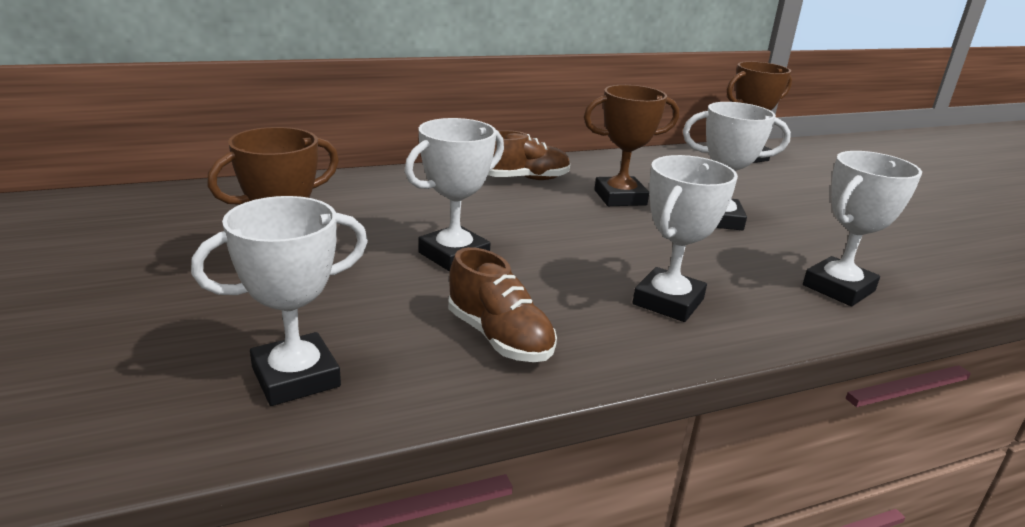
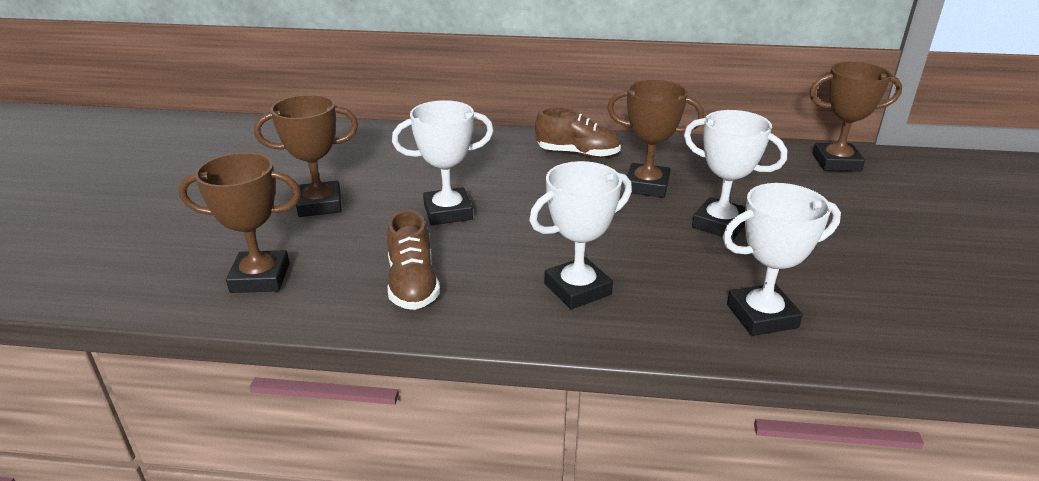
camera: 30 degrees right, 5 degrees up
(296, 377) = (260, 278): white trophy -> brown trophy

